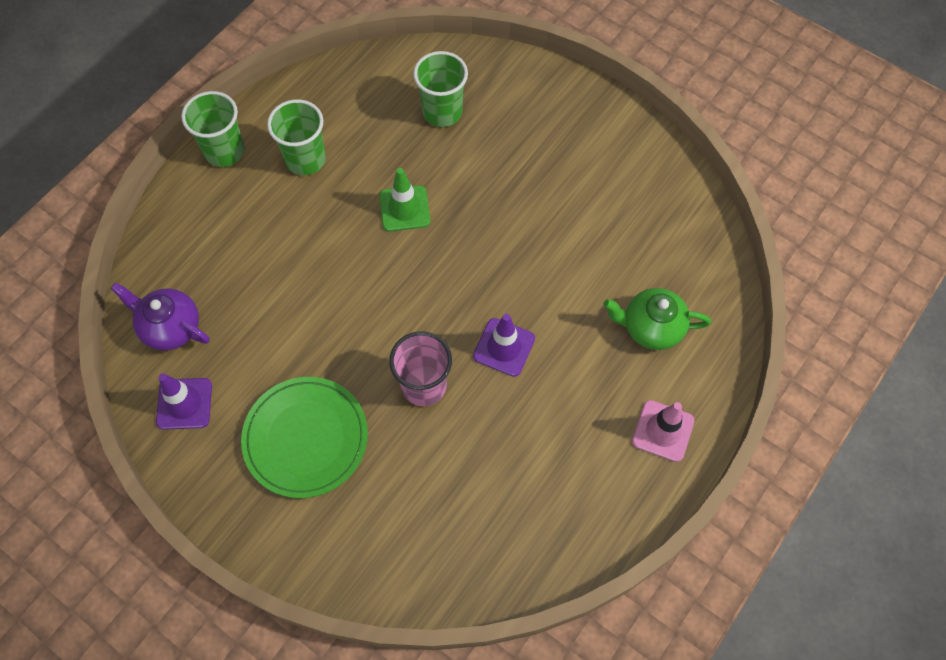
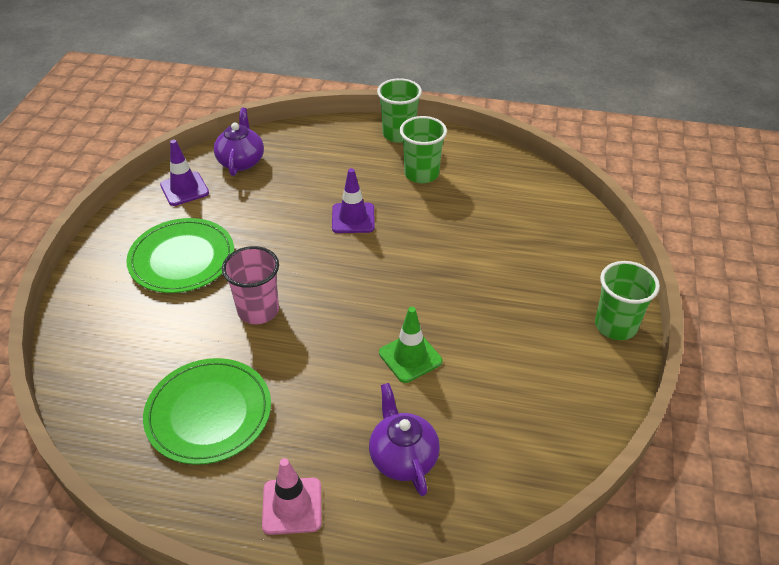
camera: 65 degrees right, 20 degrees down
(404, 208) = (416, 242): green traffic cone -> green traffic cone (410, 357)
(442, 112) = (525, 231): green cup -> green cup (615, 326)
(504, 347) = (321, 350): purple traffic cone -> purple traffic cone (353, 218)
(534, 470) = (209, 413): none -> green plate
(651, 327) = (403, 457): green teapot -> purple teapot

